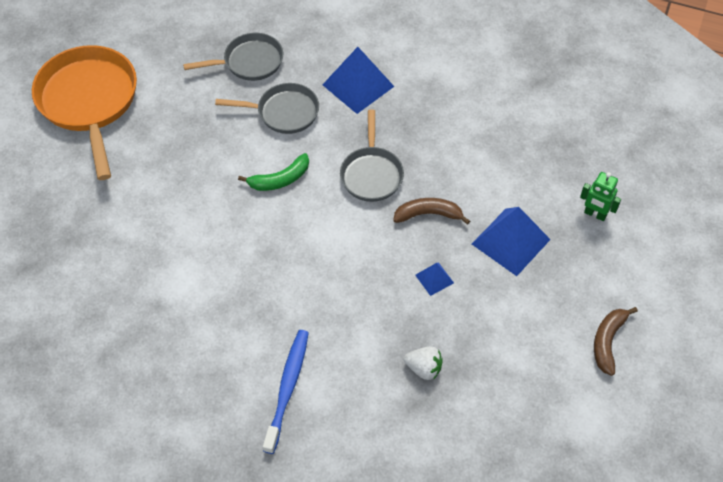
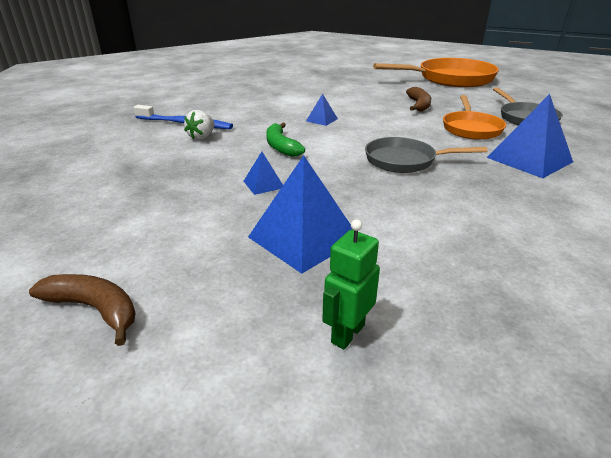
camera: 95 degrees right, 25 degrees down
(264, 245) = (321, 120): none -> blue pyramid
(280, 179) = (391, 126): green banana -> green banana (281, 146)
(284, 112) = (471, 128): grey pan -> orange pan
(424, 368) = (161, 173): white strawberry -> white strawberry (202, 137)
(428, 214) = (351, 186): brown banana -> brown banana (419, 105)

